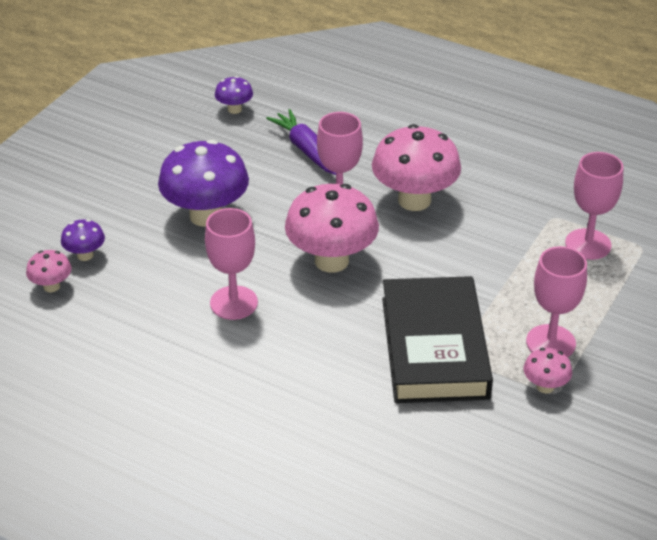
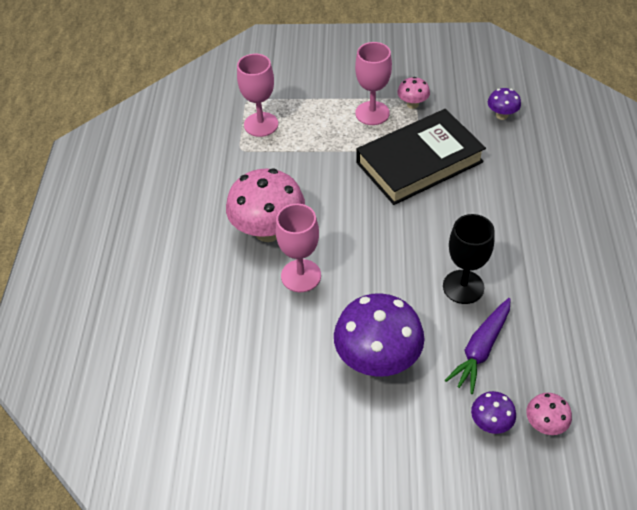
camera: 115 degrees left, 10 degrees up
(234, 109) = (205, 422): purple mushroom -> purple mushroom (501, 115)
(234, 303) = (463, 287): pink goblet -> black goblet
(305, 149) = (240, 332): purple carrot -> purple carrot (480, 349)
(331, 260) = (374, 250): pink mushroom -> none

